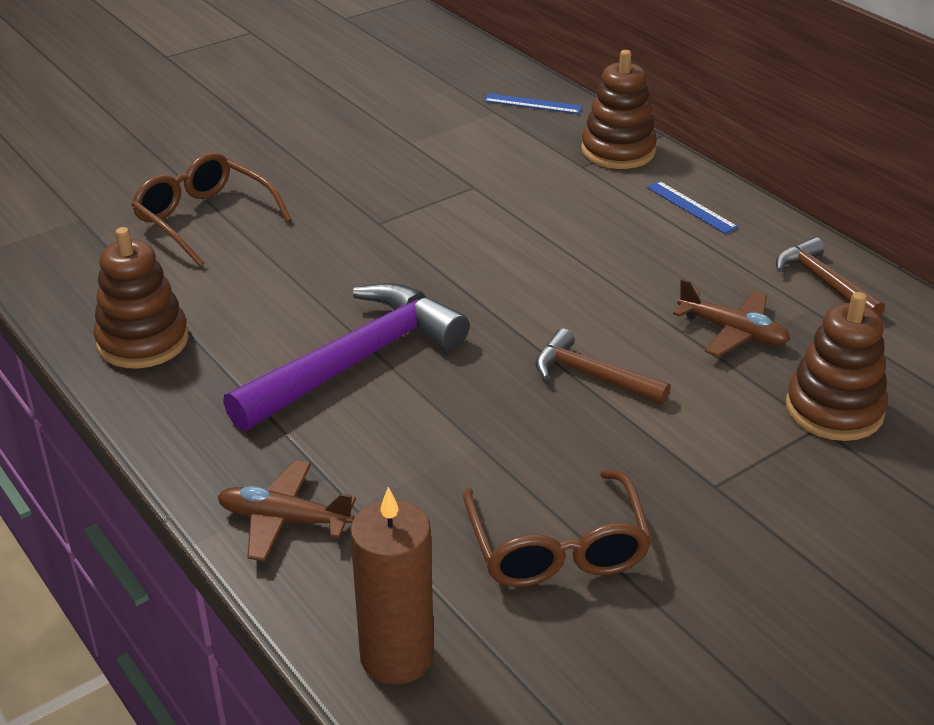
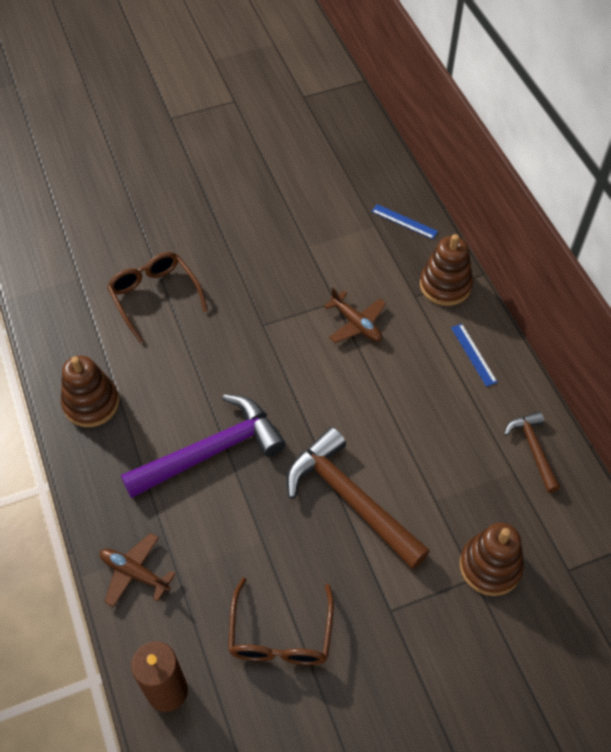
camera: 15 degrees right, 20 degrees up
(592, 376) = (350, 499): brown hammer -> brown hammer, size x1.86
(733, 332) = (454, 481): brown plane -> brown plane (356, 323)

